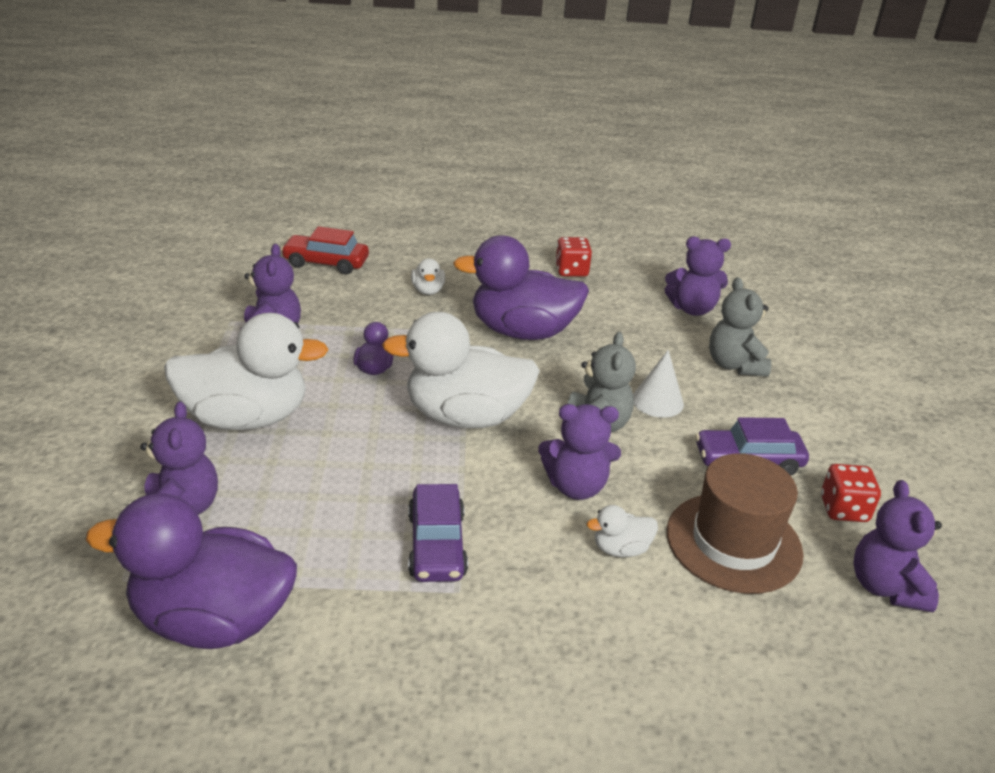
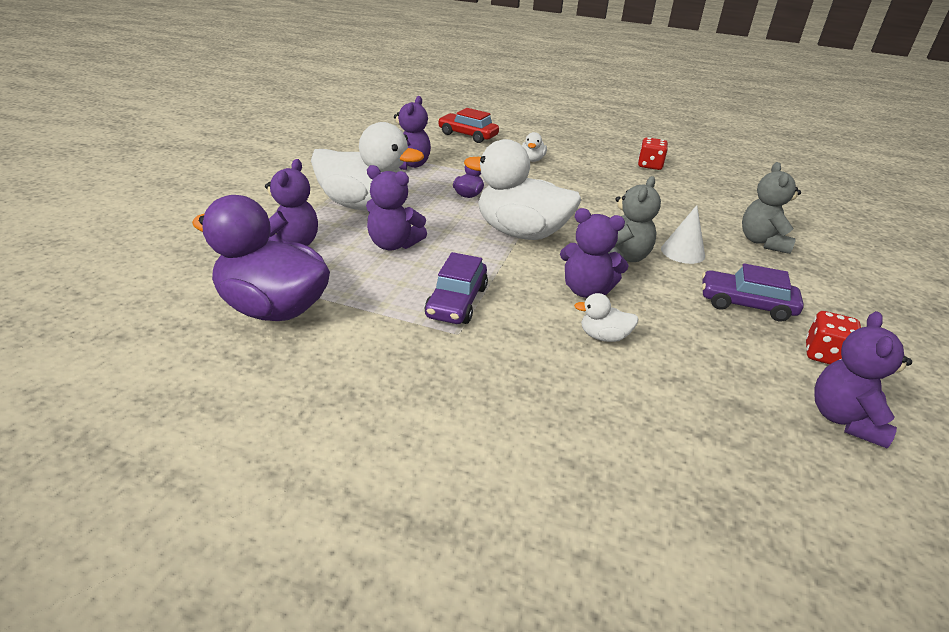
camera: 20 degrees right, 0 degrees up
(522, 331) = (592, 193): purple duck -> none
(692, 309) = (741, 202): purple teddy bear -> purple teddy bear (393, 244)
(733, 542) = (707, 354): brown hat -> none

